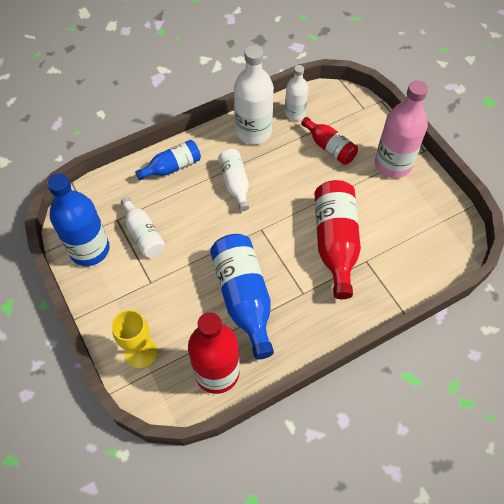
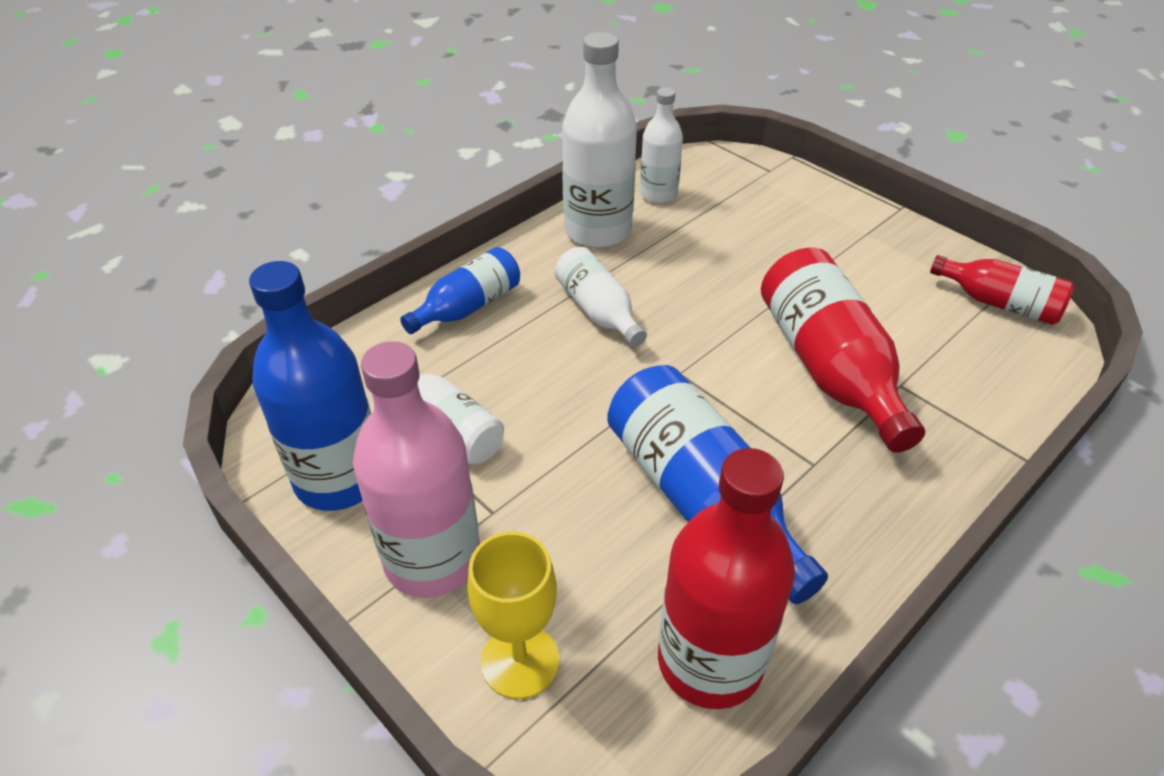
camera: 15 degrees left, 15 degrees down
(329, 147) = (741, 230): red bottle -> red bottle (999, 303)
(393, 164) = (861, 235): pink bottle -> pink bottle (432, 559)

